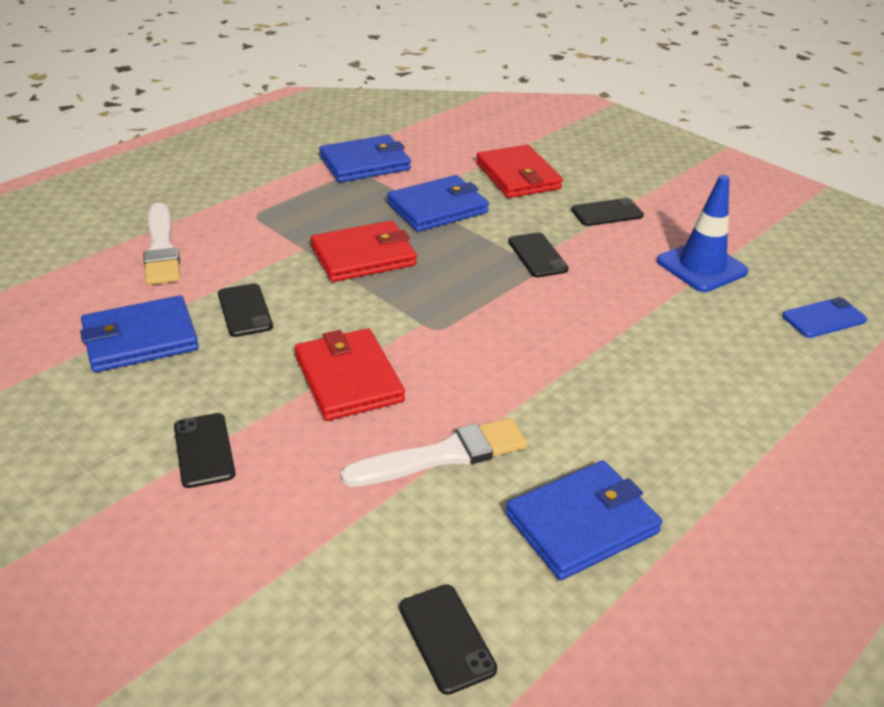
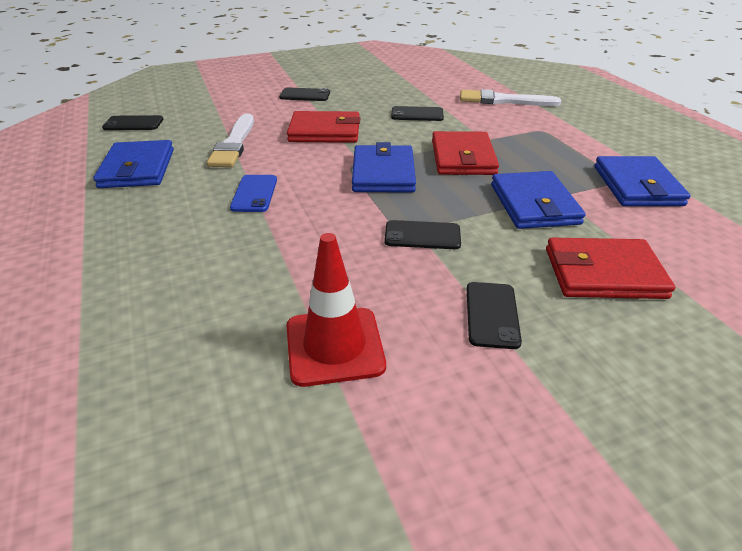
camera: 115 degrees right, 0 degrees up
(140, 339) = (407, 90): blue wallet -> blue wallet (383, 173)
(701, 266) = (334, 346): blue traffic cone -> red traffic cone
(824, 318) = (160, 407): blue phone -> blue phone (254, 194)

